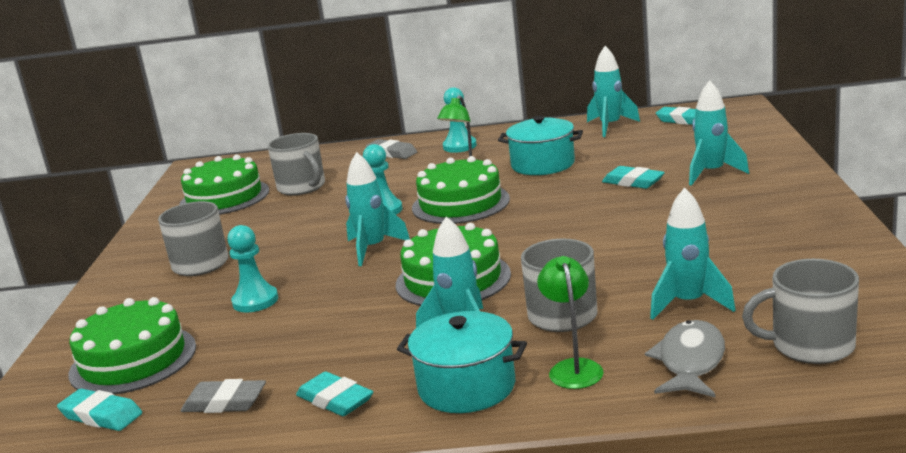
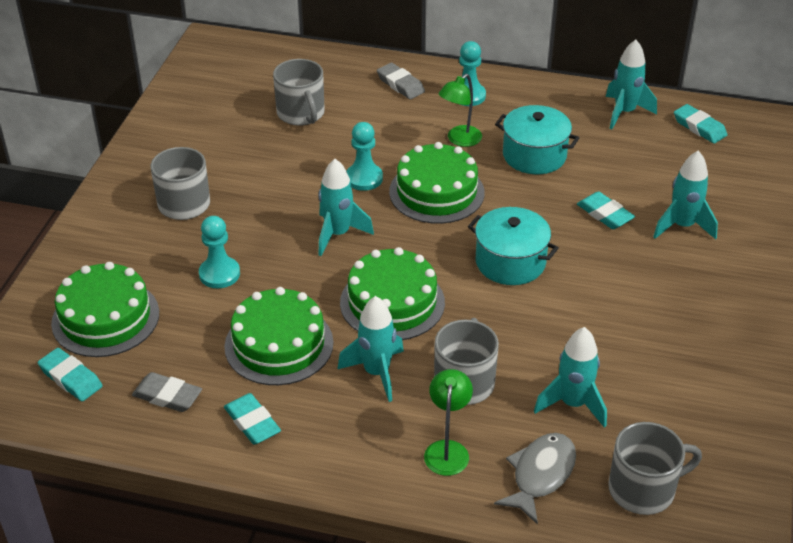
camera: 10 degrees right, 20 degrees up
(224, 197) = (226, 105): green cake -> green cake (279, 344)
(466, 387) = (357, 443): turquoise pot -> turquoise pot (510, 262)
(810, 345) = (643, 489): grey mug -> grey mug turned 150 degrees clockwise

